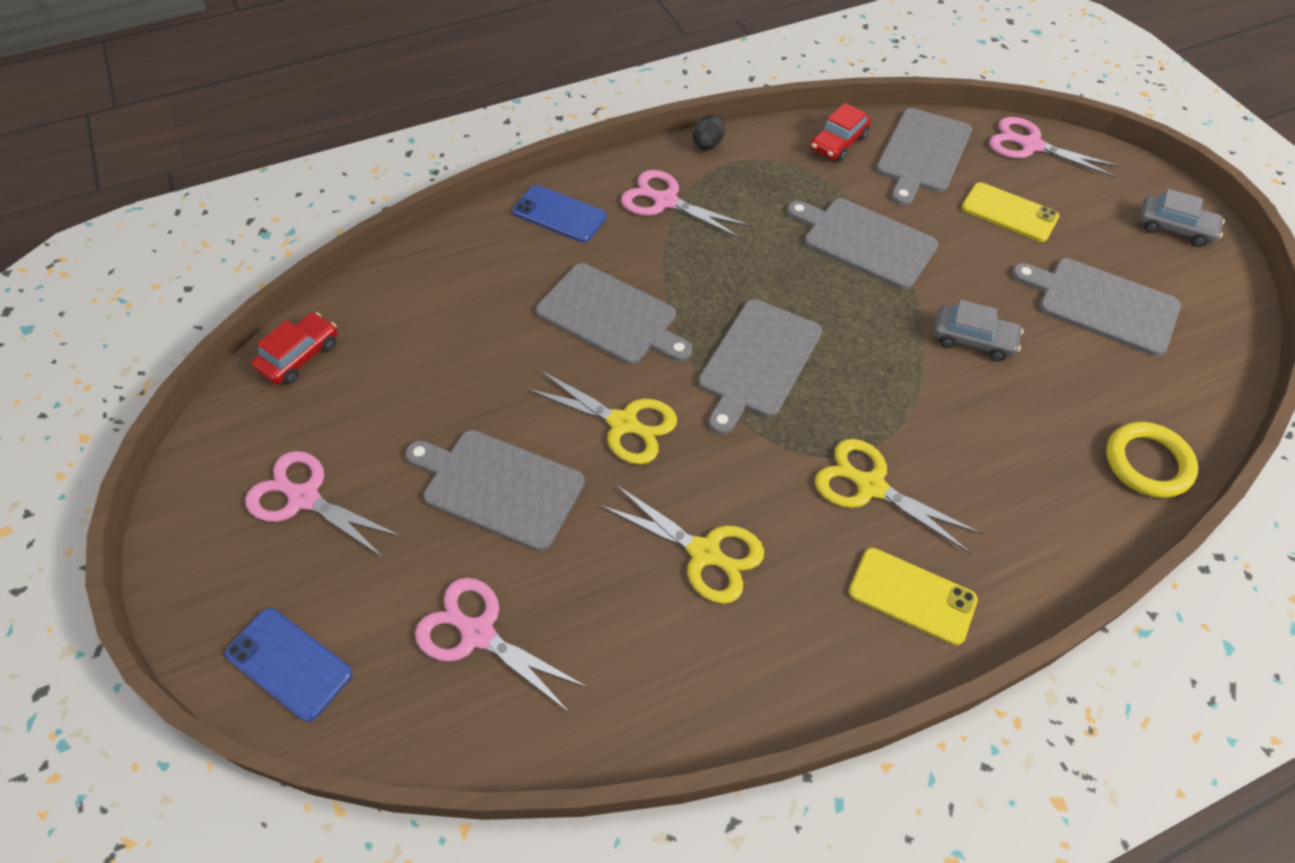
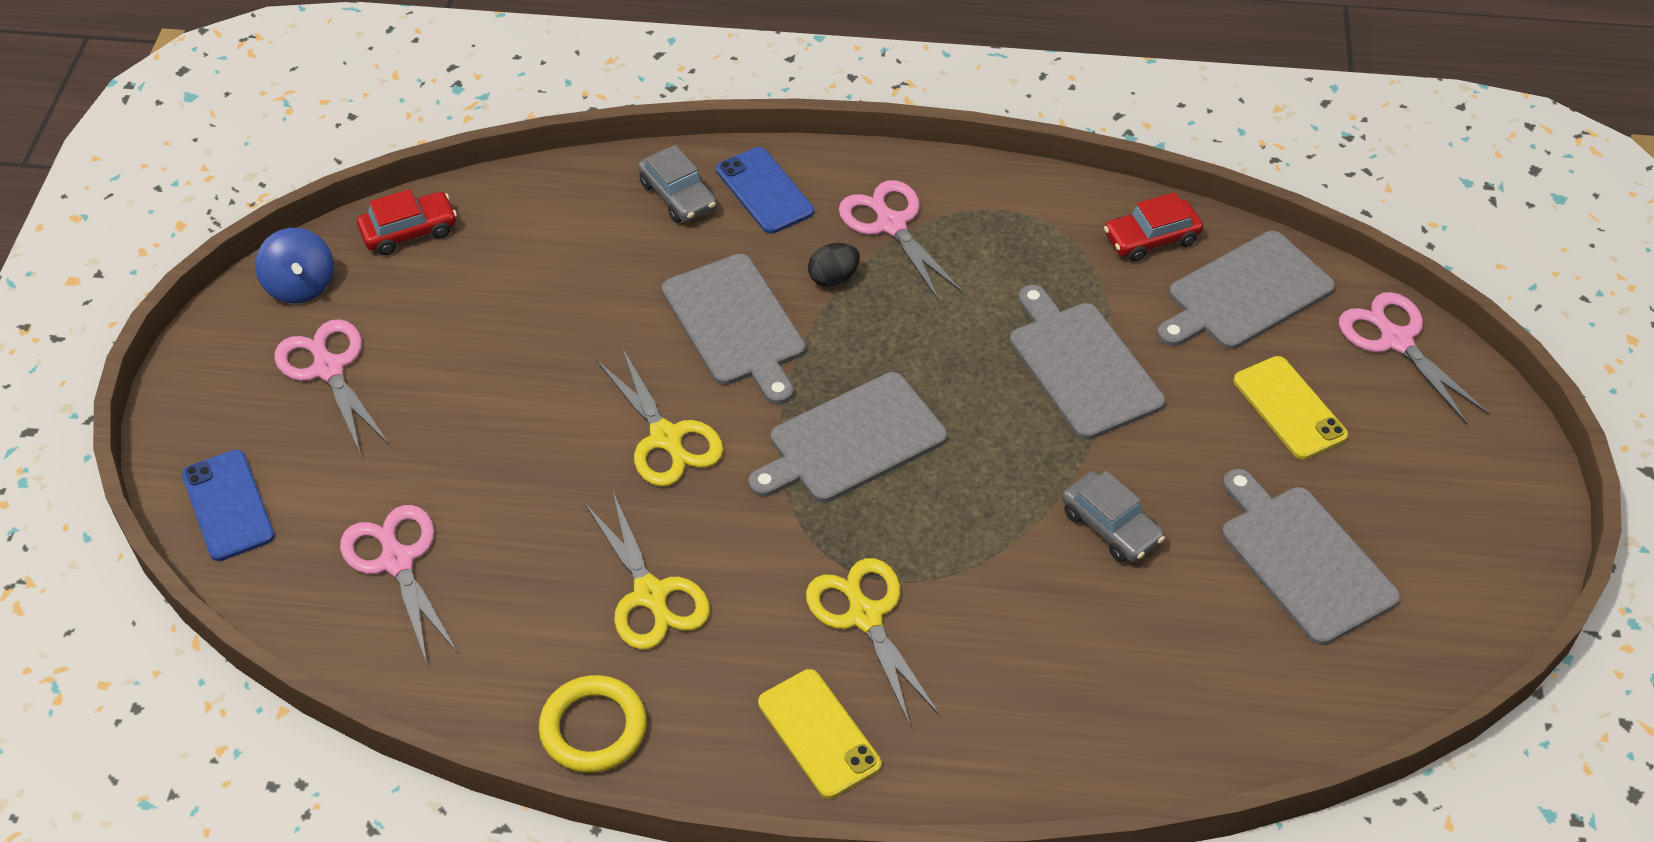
camera: 30 degrees right, 5 degrees down
(232, 440) = (300, 285): none -> blue spinning top
(498, 486) = (505, 441): grey cutting board -> none
(708, 144) = (993, 177): black egg -> black egg (833, 278)
(1147, 463) = (1190, 741): yellow ring -> yellow ring (593, 728)
(1174, 228) = (1488, 517): grey car -> grey car (678, 195)

